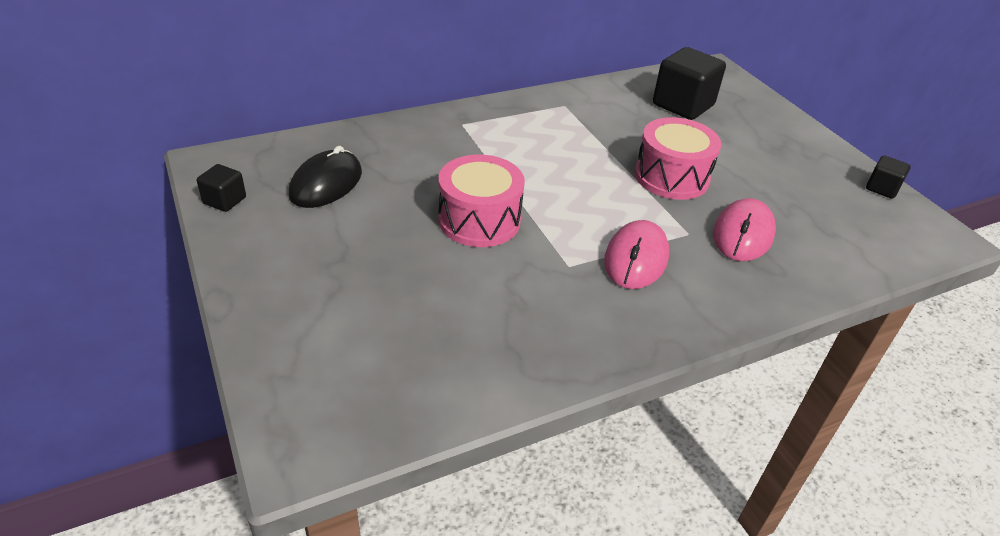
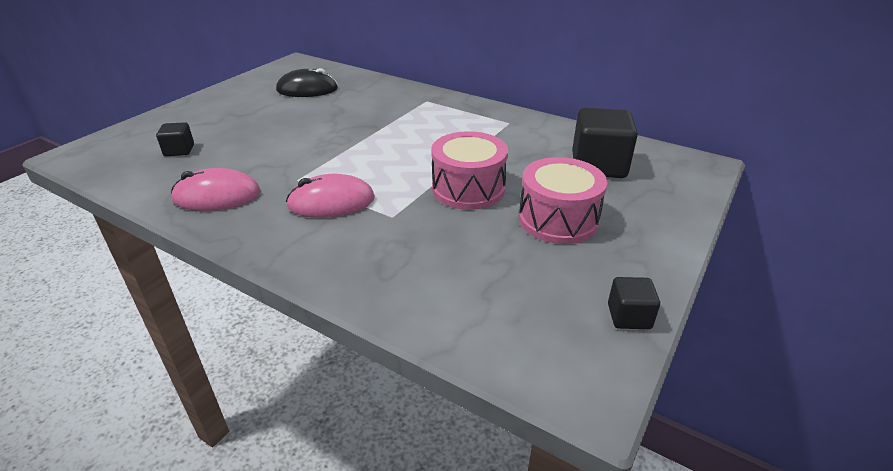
camera: 60 degrees right, 5 degrees down
(224, 200) = (264, 75): black cube -> black cube (179, 150)
(479, 220) = (318, 137): pink drum -> pink drum (558, 219)
(743, 234) = (422, 243): pink mouse -> pink mouse (217, 196)

